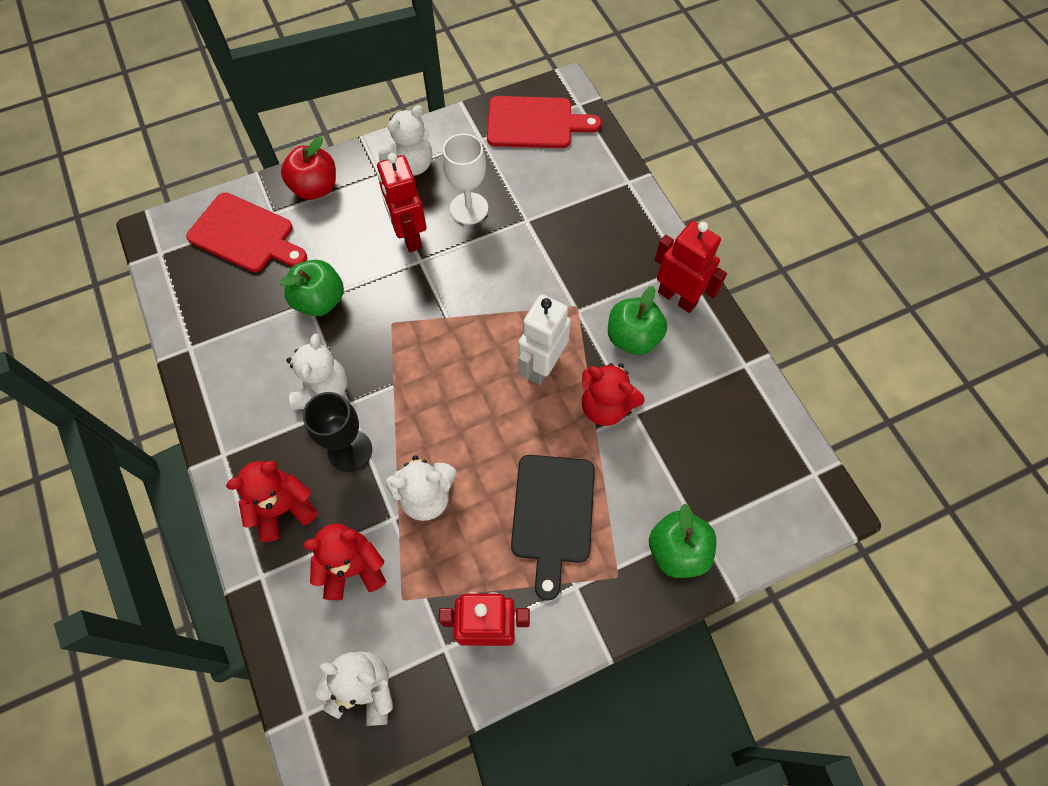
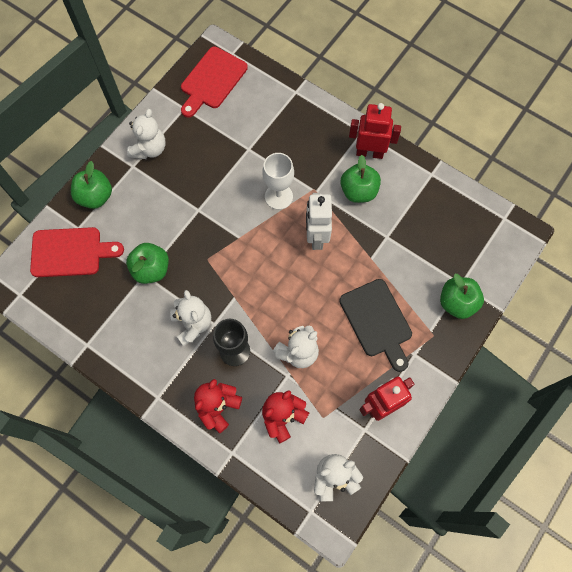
camera: 30 degrees left, 5 degrees up
(315, 188) = (95, 196): red apple -> green apple
(409, 236) = (181, 197): red robot -> none
(469, 208) = (207, 159): white goblet -> white goblet (278, 196)
(535, 123) = (212, 80): red cutting board -> red cutting board turned 150 degrees clockwise
(605, 406) = (368, 241): red teddy bear -> none

